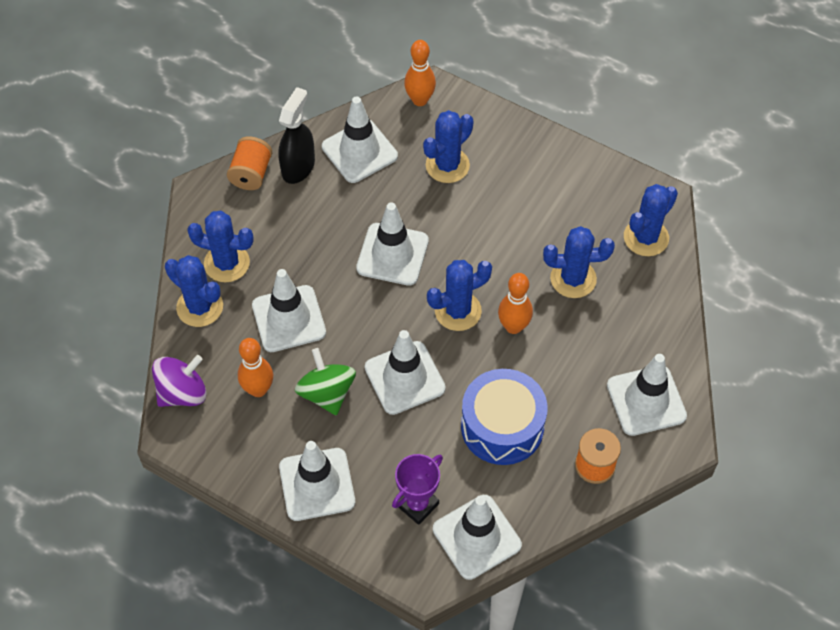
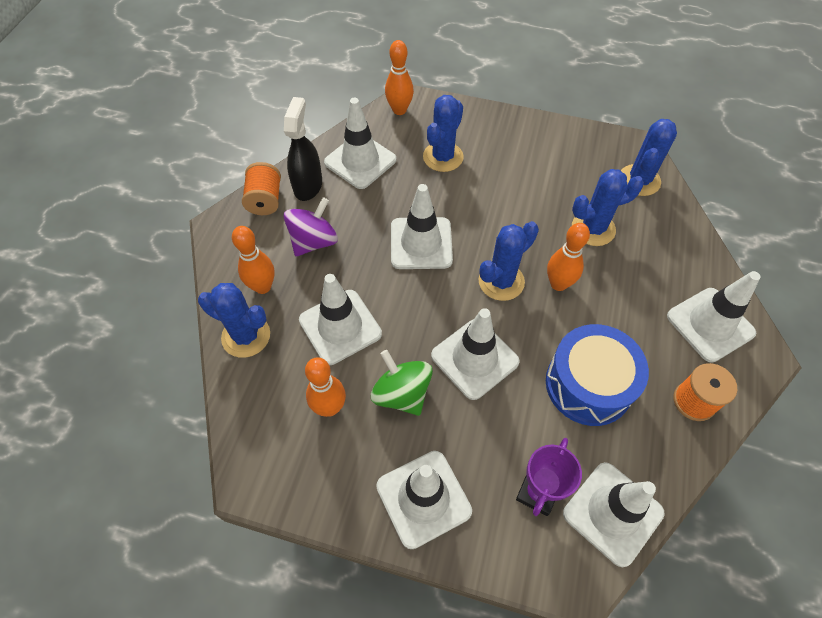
camera: 15 degrees left, 0 degrees up
(182, 393) = (249, 431): purple spinning top -> purple spinning top (314, 241)
(227, 263) = (263, 287): blue cactus -> orange bowling pin

